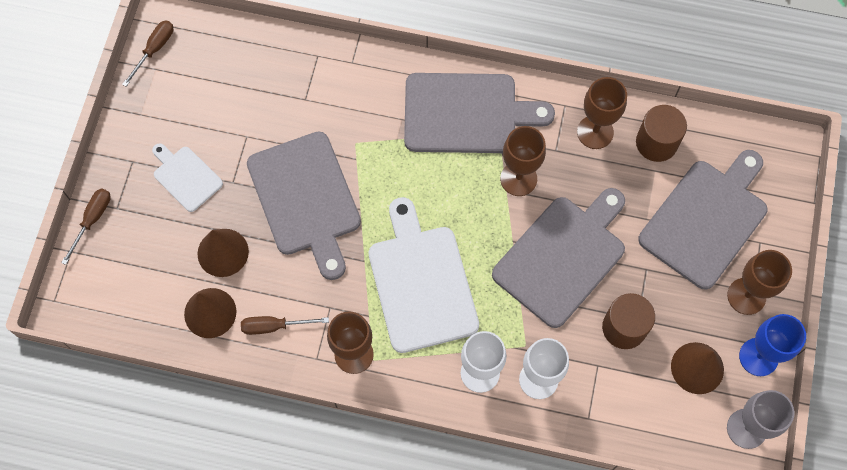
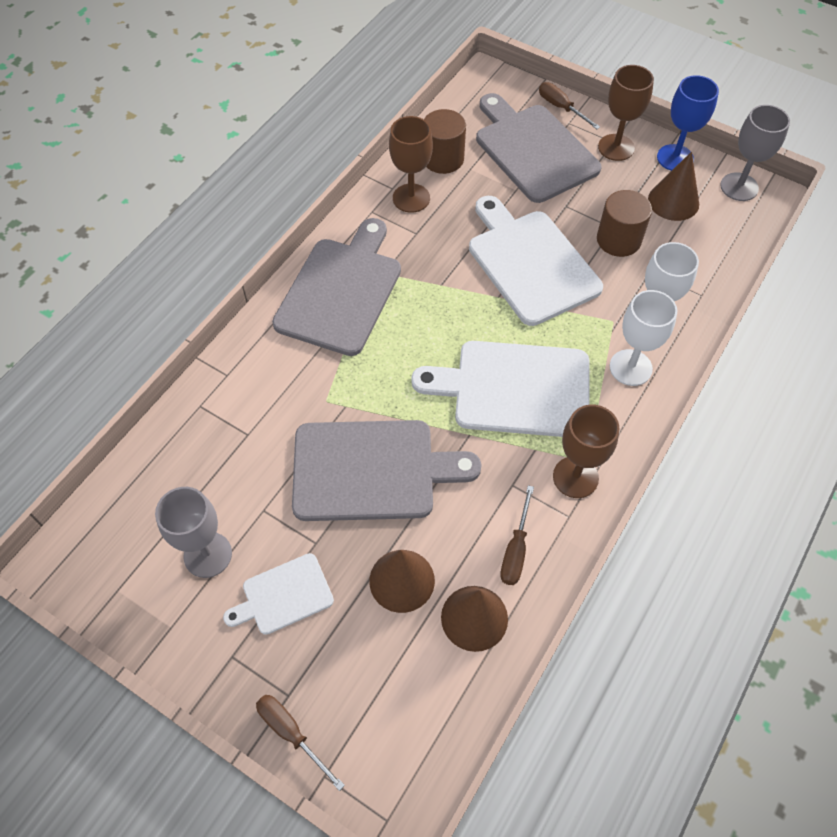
camera: 70 degrees left, 10 degrees down
(154, 49) = (89, 584): brown screwdriver -> brown screwdriver (561, 108)
(200, 114) = (208, 555): none -> grey goblet
(518, 179) = (433, 271): brown goblet -> none
(562, 257) = (530, 263): grey cutting board -> white cutting board

